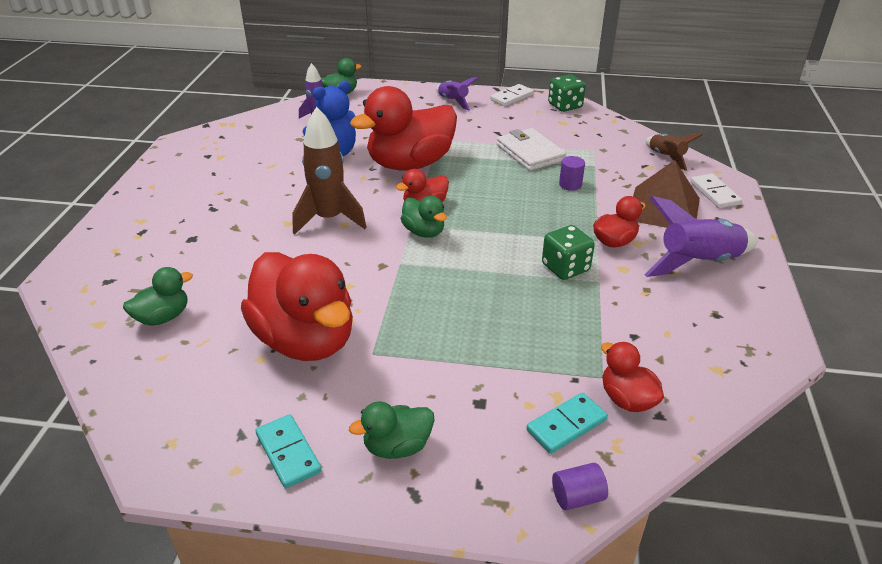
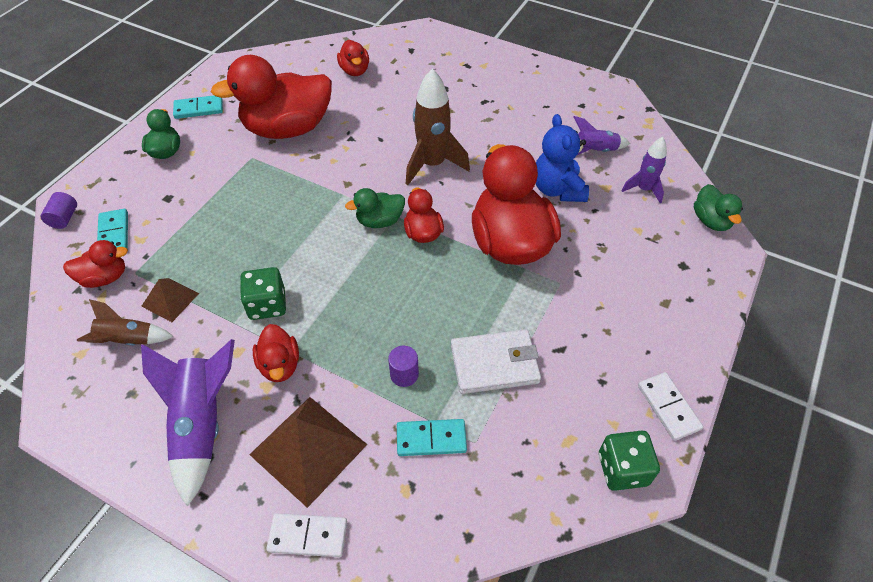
camera: 110 degrees right, 15 degrees up
(163, 317) = (355, 71): green duck -> red duck
(453, 101) = (666, 330): purple rocket -> purple rocket (595, 151)
(607, 165) = (431, 439): none -> turquoise domino
(610, 333) = (170, 299): none -> brown pyramid
(666, 157) = (419, 529): brown rocket -> brown rocket (128, 340)

